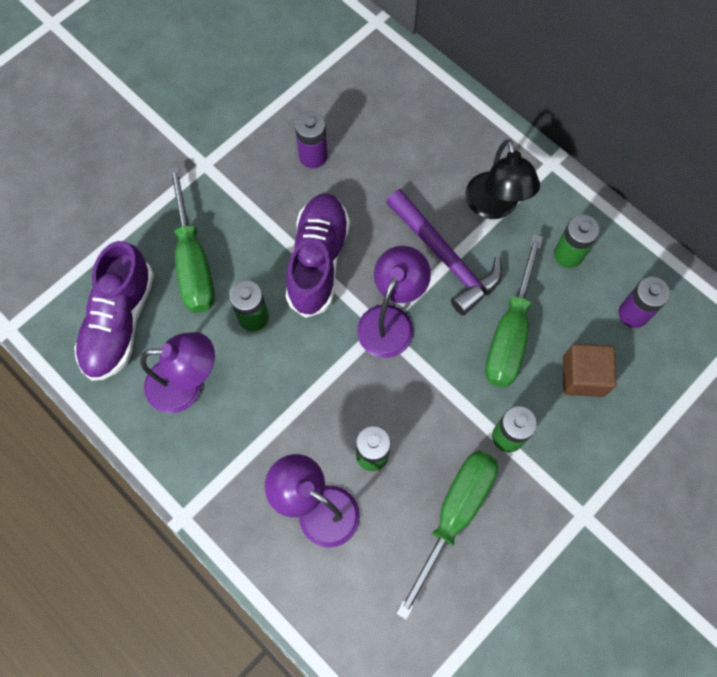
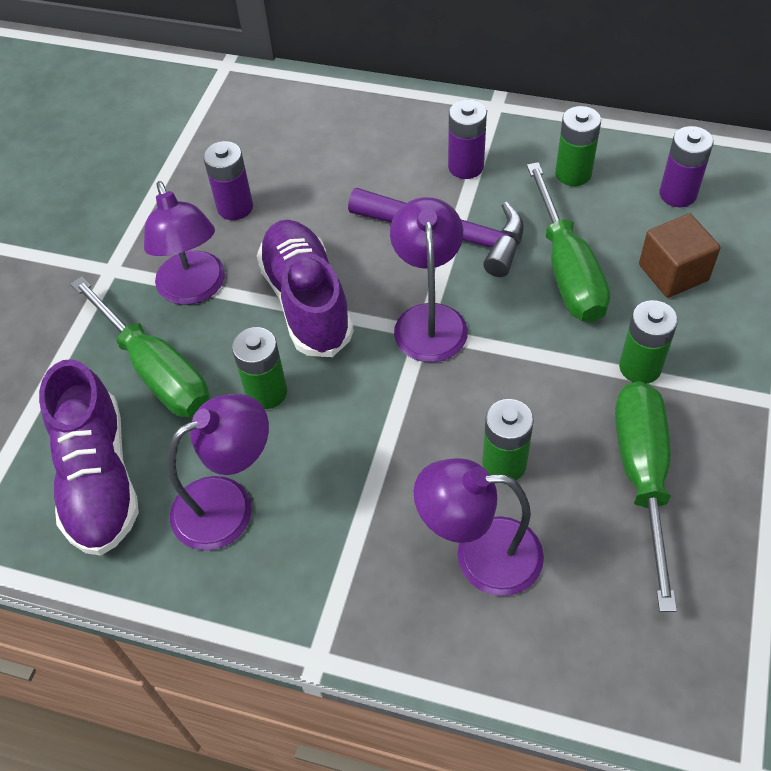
camera: 25 degrees left, 15 degrees down
(250, 211) = (194, 289): none -> purple lamp
(494, 207) = (466, 166): black lamp -> purple battery

